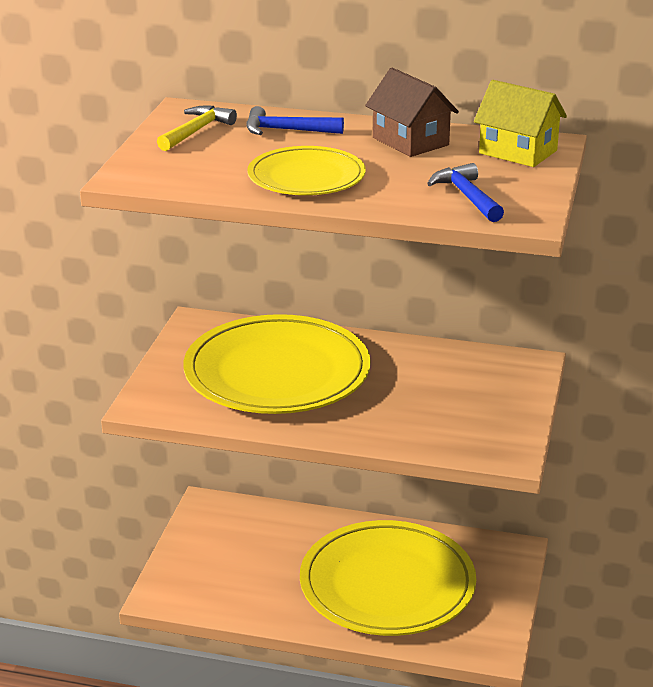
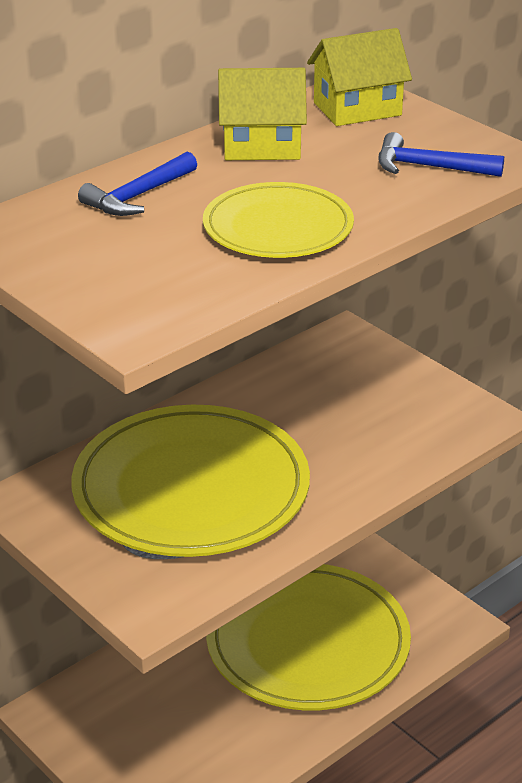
camera: 55 degrees left, 5 degrees up
(196, 131) = (61, 246): yellow hammer -> none
(410, 141) = (261, 146): brown house -> yellow house

